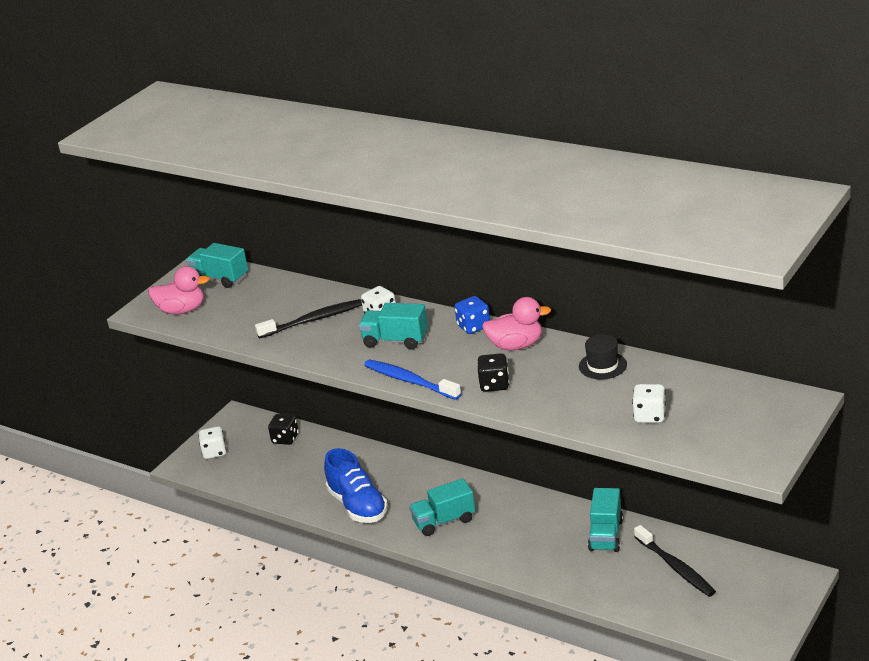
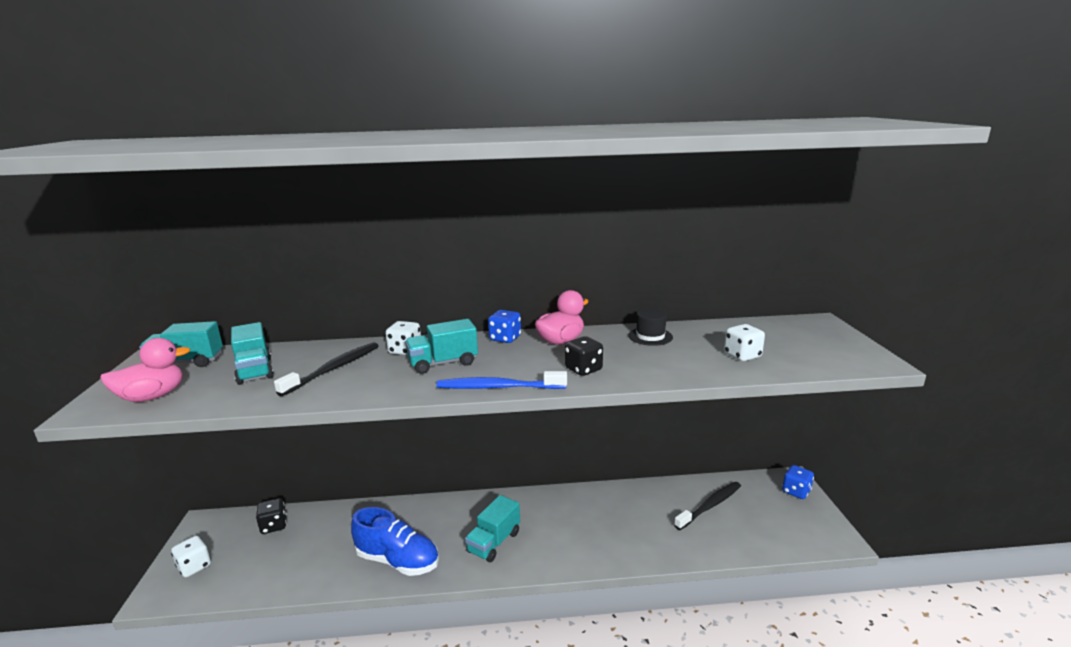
camera: 40 degrees left, 10 degrees down
(606, 535) = (635, 502): turquoise truck -> turquoise truck (255, 371)
(675, 567) = (710, 506): black toothbrush -> black toothbrush turned 60 degrees counterclockwise
(787, 590) = (796, 491): none -> blue dice

